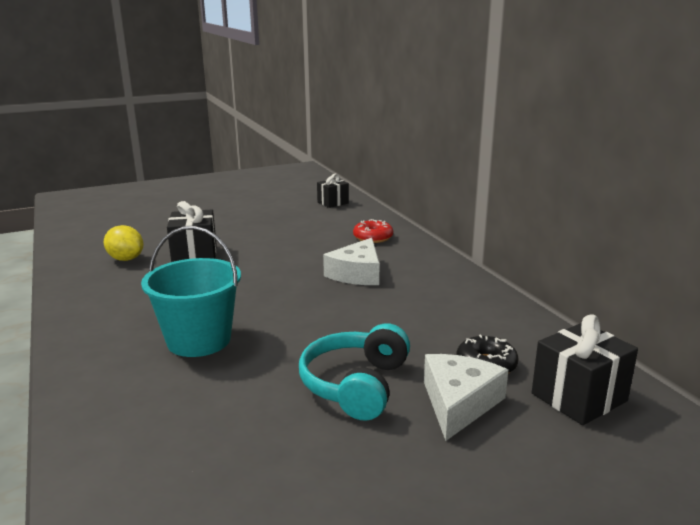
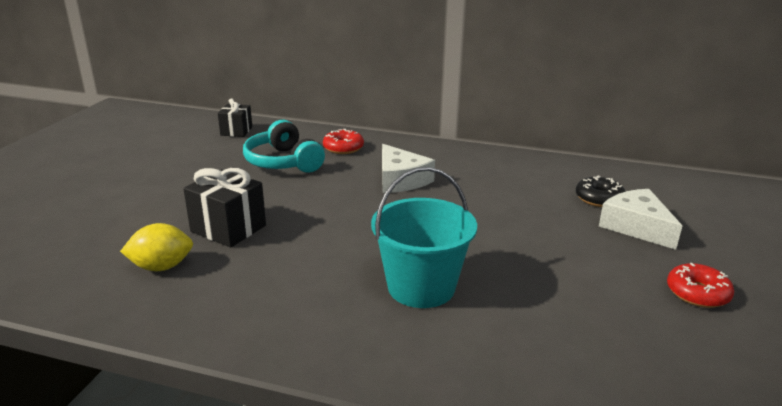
camera: 50 degrees left, 5 degrees up
(356, 385) = (577, 250): turquoise headphones -> turquoise headphones (283, 162)
(364, 479) = (697, 293): none -> red donut
(579, 397) = (664, 192): black gift -> none

